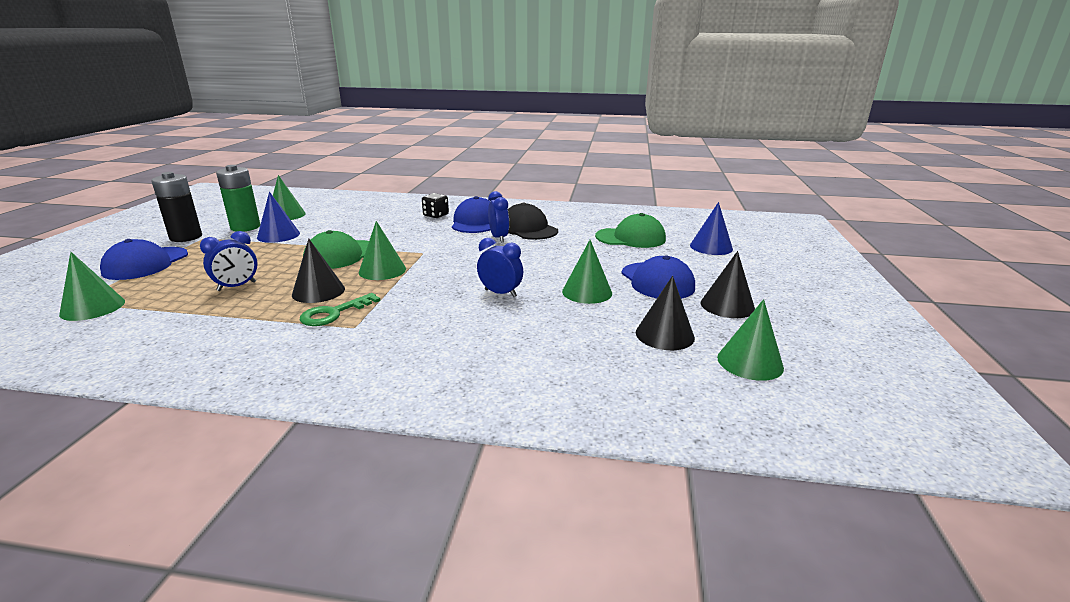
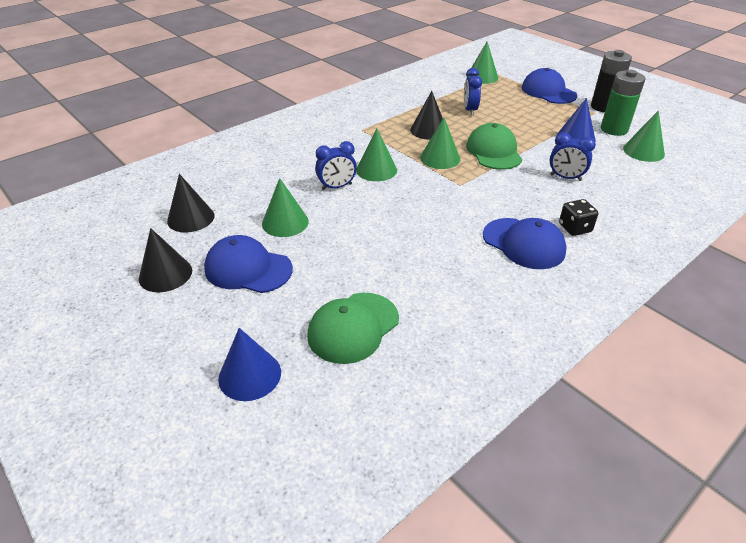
camera: 130 degrees right, 15 degrees up
(334, 313) = (387, 128): green key -> none
(499, 238) = (456, 236): blue clock -> blue clock (565, 177)
(528, 229) = (465, 268): black cap -> none
(750, 362) = (120, 228): green cone -> green cone (376, 170)

